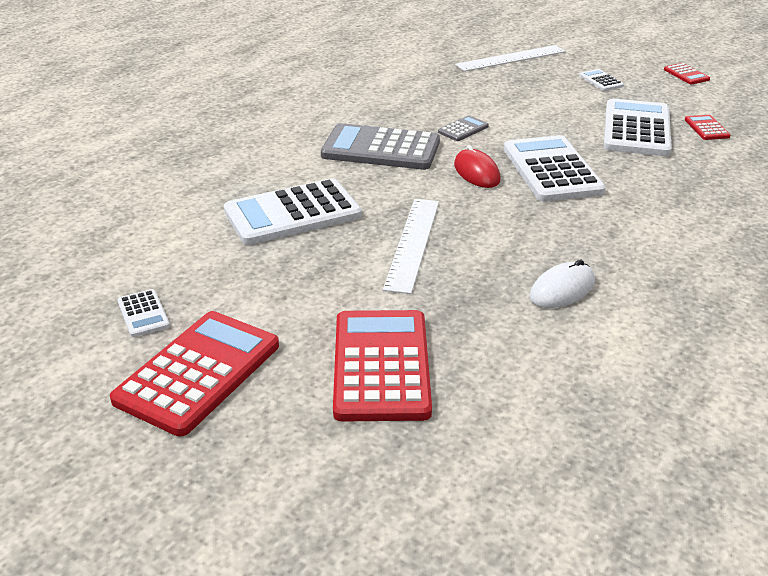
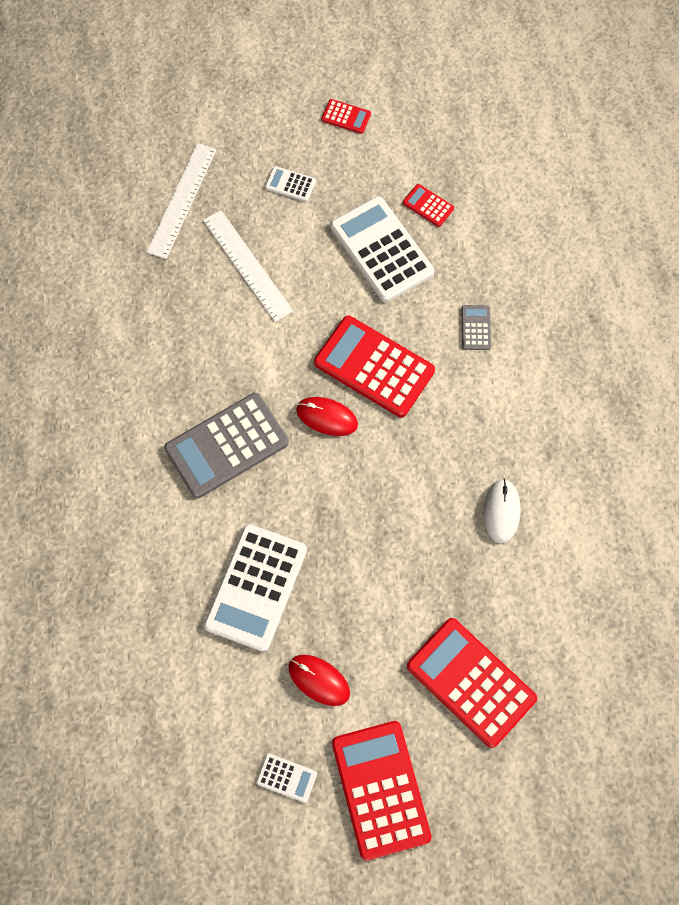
camera: 45 degrees left, 35 degrees up
(257, 282) = (319, 680): none -> red mouse
(413, 243) = (370, 546): white ruler -> white ruler (247, 265)
(463, 129) = (258, 361): grey calculator -> grey calculator (475, 328)
(551, 170) = (374, 367): white calculator -> red calculator

